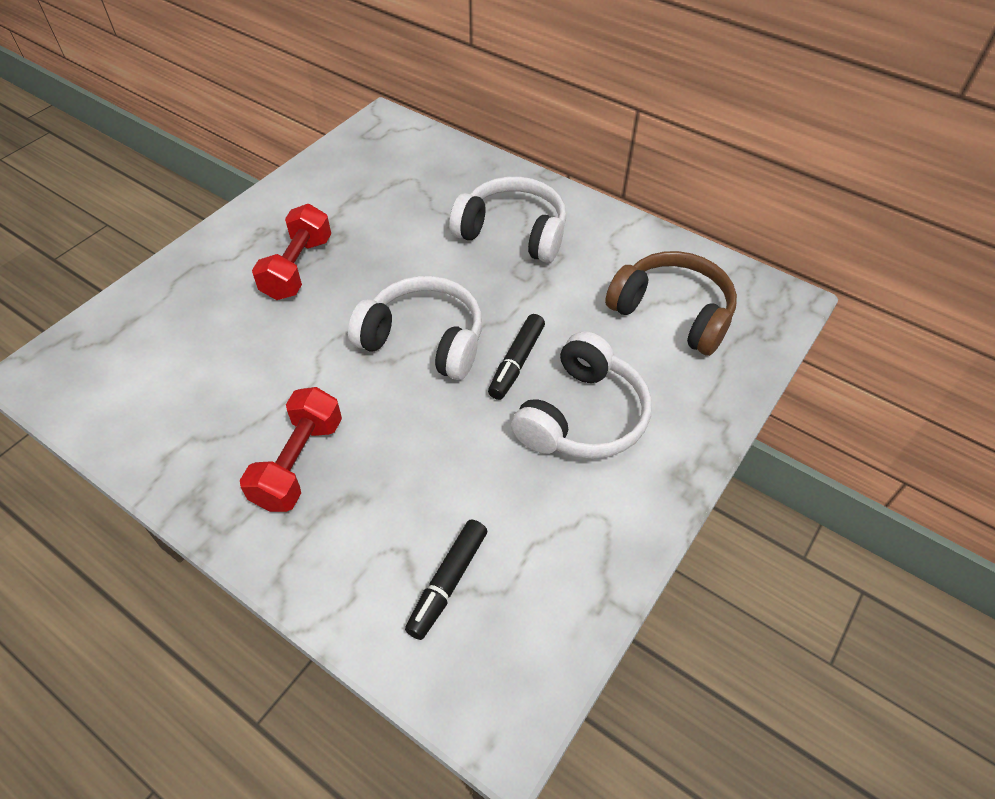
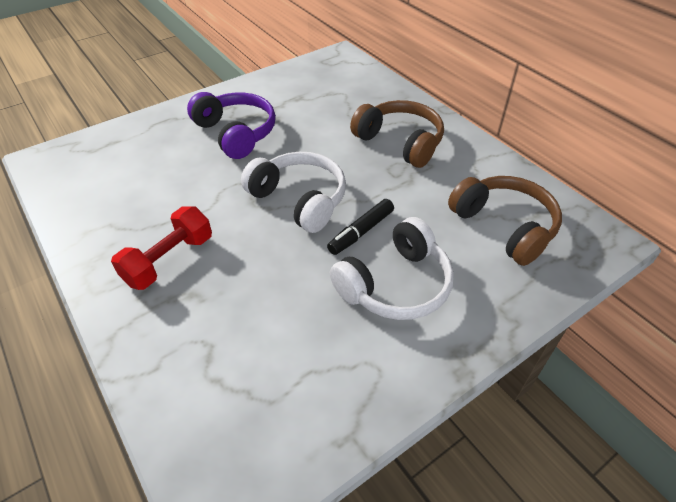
camera: 20 degrees right, 5 degrees down
(298, 268) = (236, 133): red dumbbell -> purple headphones
(448, 582) = (230, 380): black marker -> none
(513, 232) = (400, 142): white headphones -> brown headphones

